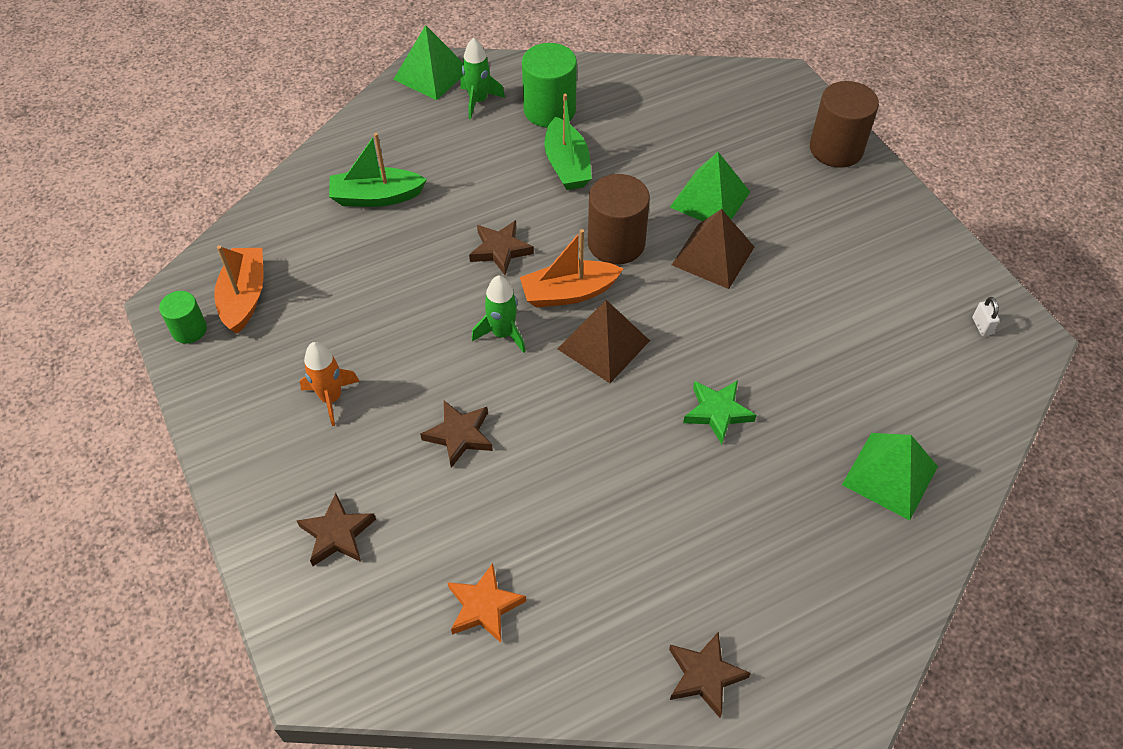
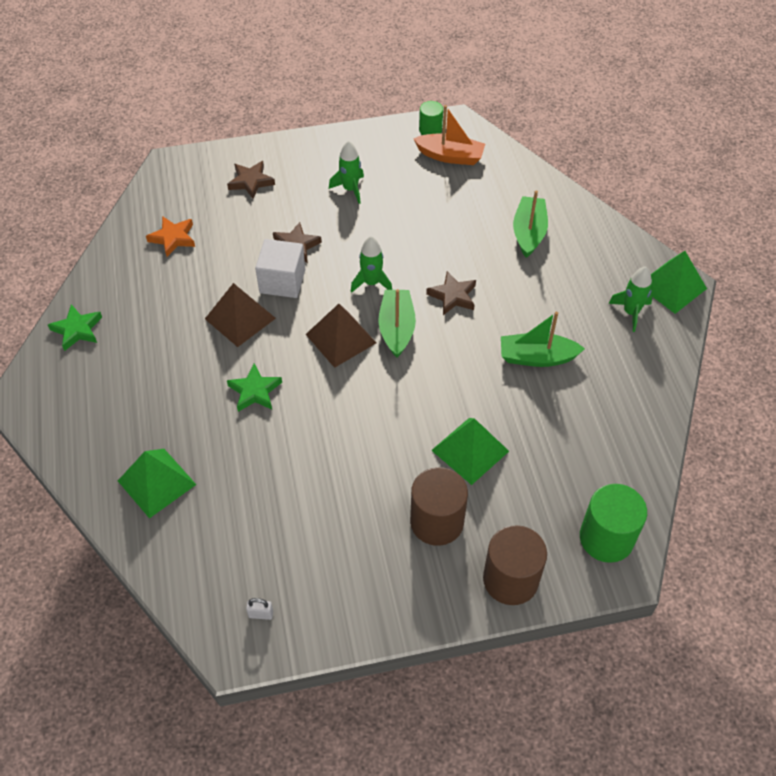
camera: 105 degrees right, 0 degrees up
(331, 398) = (350, 189): orange rocket -> green rocket
(529, 433) = (282, 281): none -> white cube
(549, 110) = (610, 360): green cylinder -> green cylinder (606, 538)
(568, 293) = (396, 328): orange boat -> green boat
(616, 243) = (438, 370): brown cylinder -> brown cylinder (437, 521)
(705, 676) = (77, 330): brown star -> green star
(713, 256) = (405, 433): brown pyramid -> brown pyramid (240, 318)

